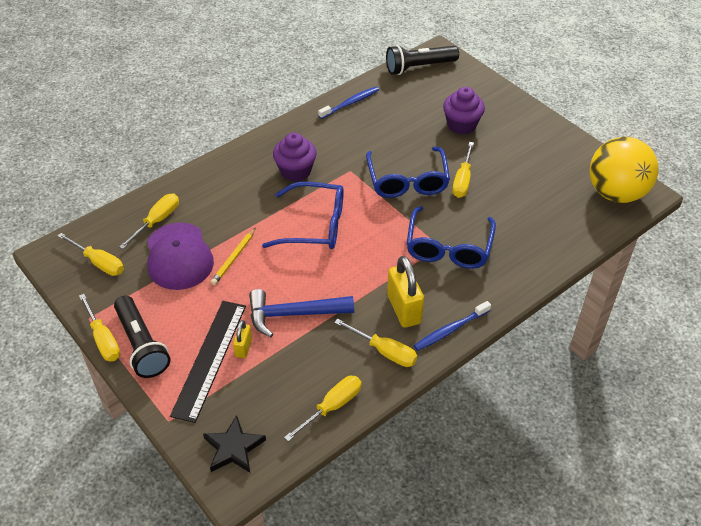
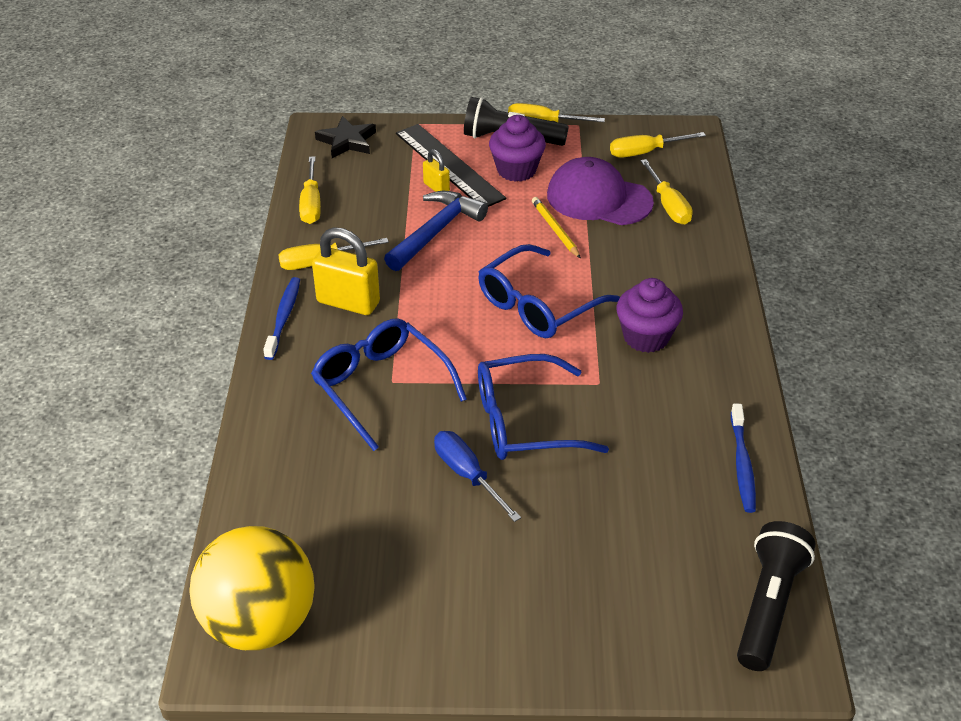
camera: 130 degrees right, 5 degrees down
(407, 181) = (524, 422): blue glasses -> blue glasses turned 45 degrees counterclockwise
(461, 125) = (575, 555): purple cupcake -> purple cupcake (516, 170)
(462, 180) = (467, 475): yellow screwdriver -> blue screwdriver

